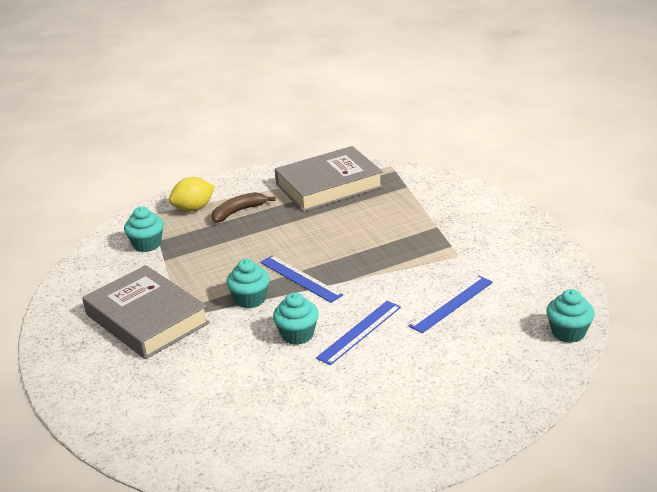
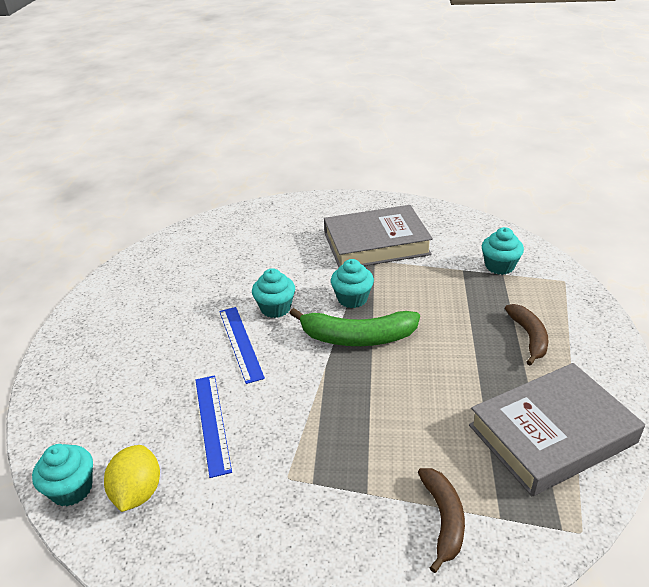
camera: 120 degrees right, 5 degrees up
(193, 208) = (557, 309): yellow lemon -> yellow lemon (138, 492)
(300, 278) = (357, 337): blue ruler -> green banana
(329, 185) = (551, 434): grey book -> grey book turned 60 degrees clockwise
(427, 200) = (443, 519): none -> brown banana

